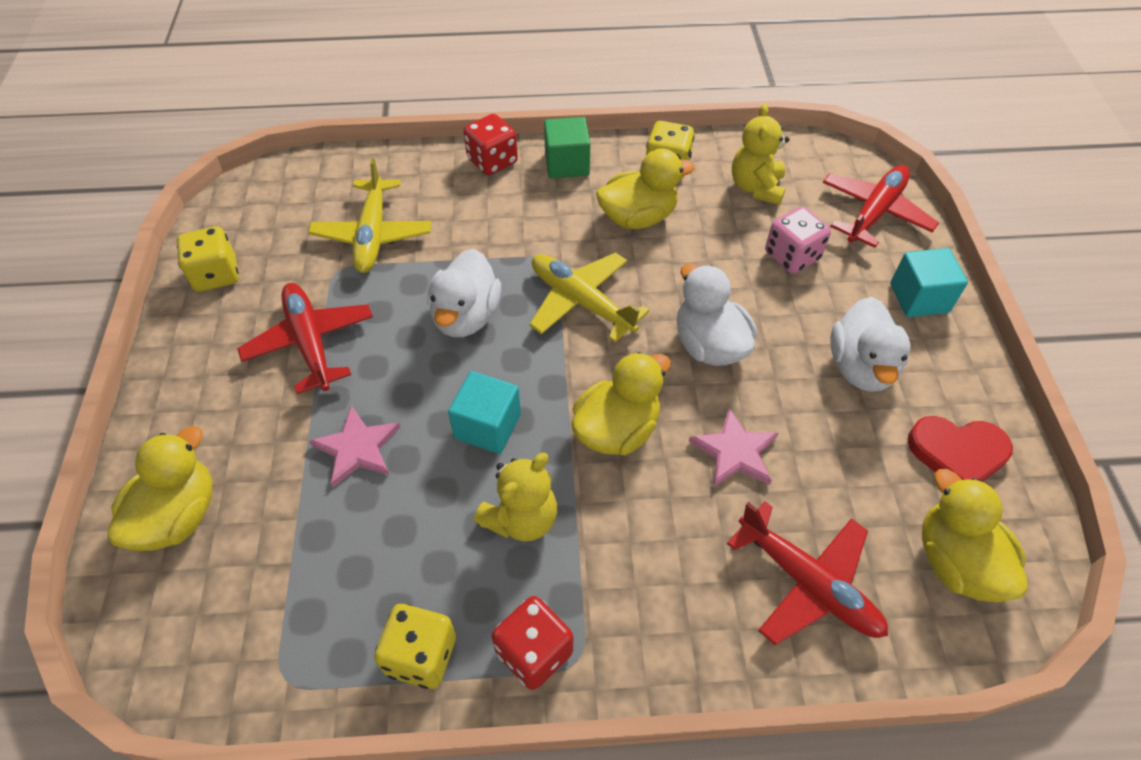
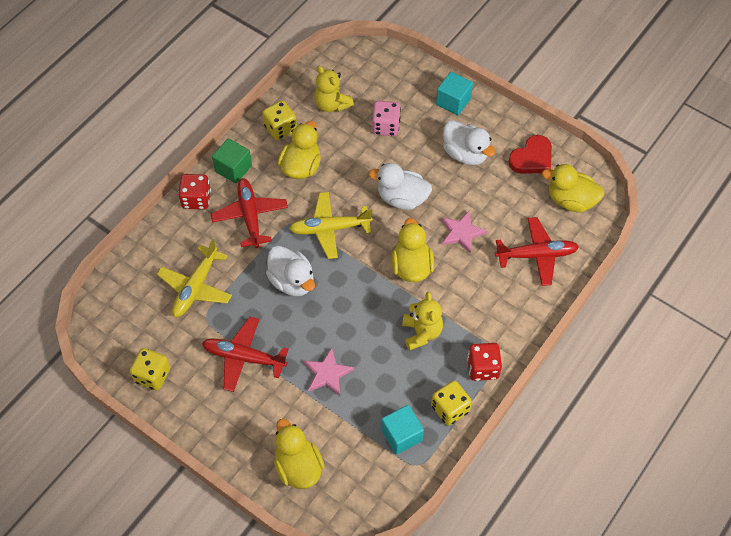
camera: 50 degrees left, 5 degrees up
(373, 235) = (196, 287): yellow plane -> yellow plane turned 75 degrees clockwise
(487, 426) = (364, 314): turquoise cube -> turquoise cube (401, 435)
(874, 212) = (393, 73): red plane -> red plane (250, 216)

